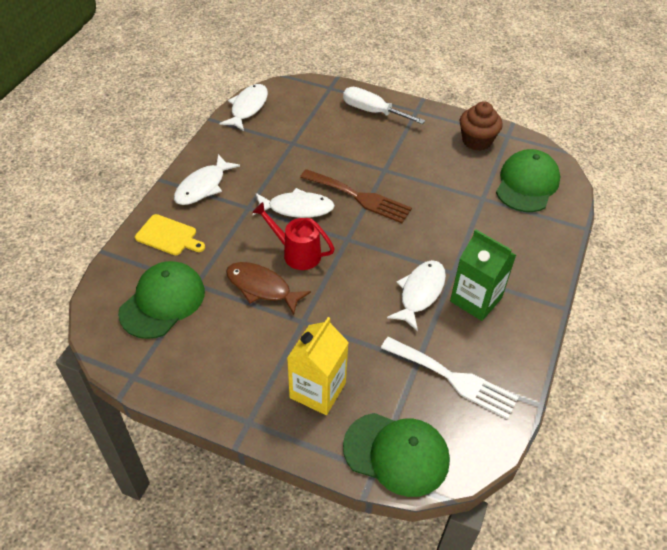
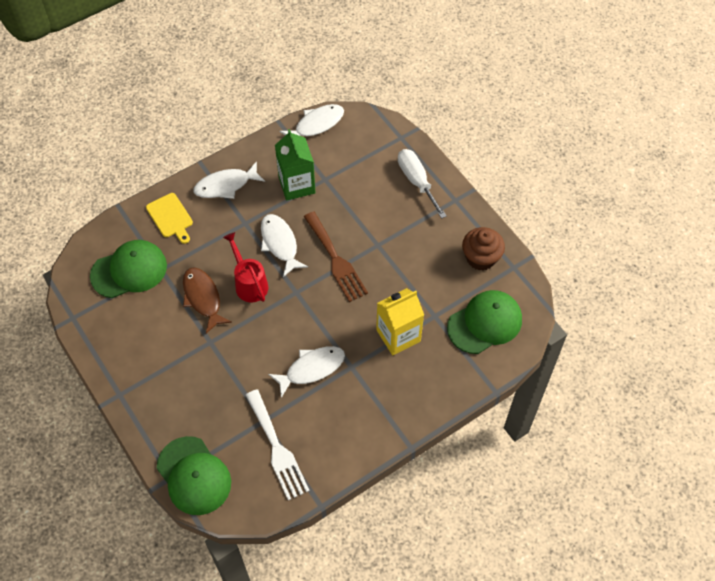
camera: 35 degrees right, 10 degrees up
(297, 208) = (280, 243): white fish -> white fish turned 150 degrees counterclockwise
(317, 390) = (179, 399): yellow carton -> yellow carton (398, 335)
(476, 299) = (348, 399): green carton -> green carton (296, 185)

